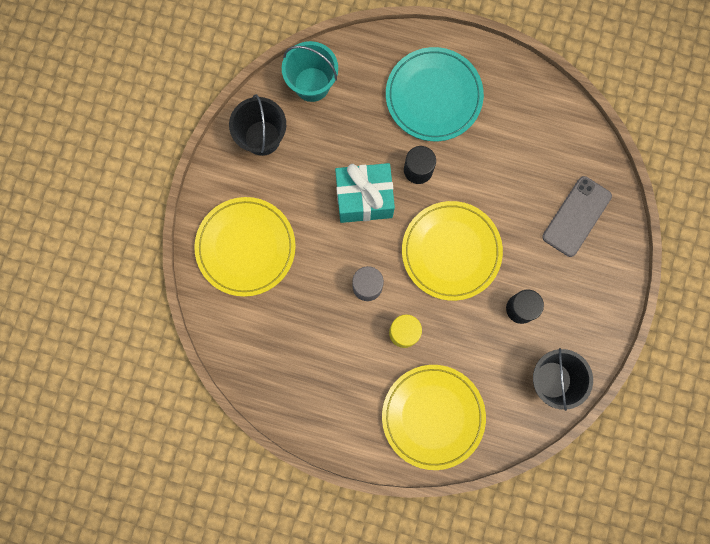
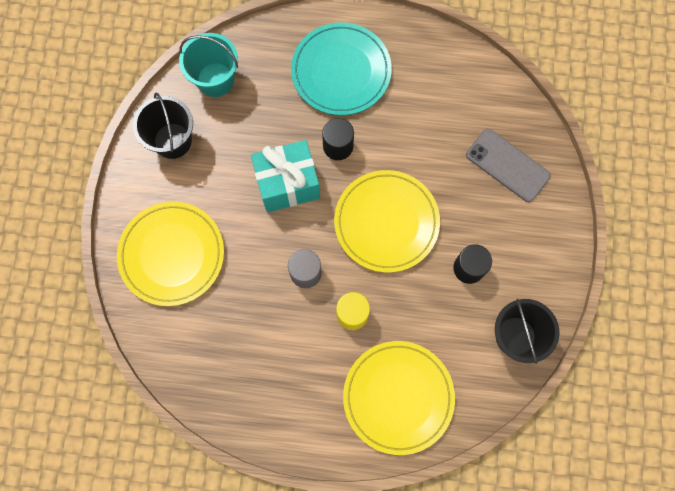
camera: 10 degrees left, 5 degrees down
(576, 216) = (507, 165): grey phone -> grey phone turned 75 degrees counterclockwise

